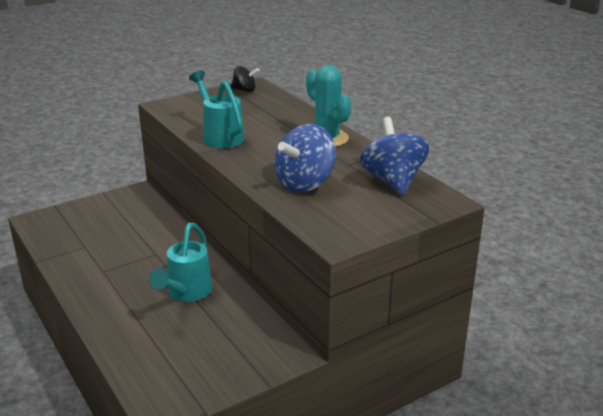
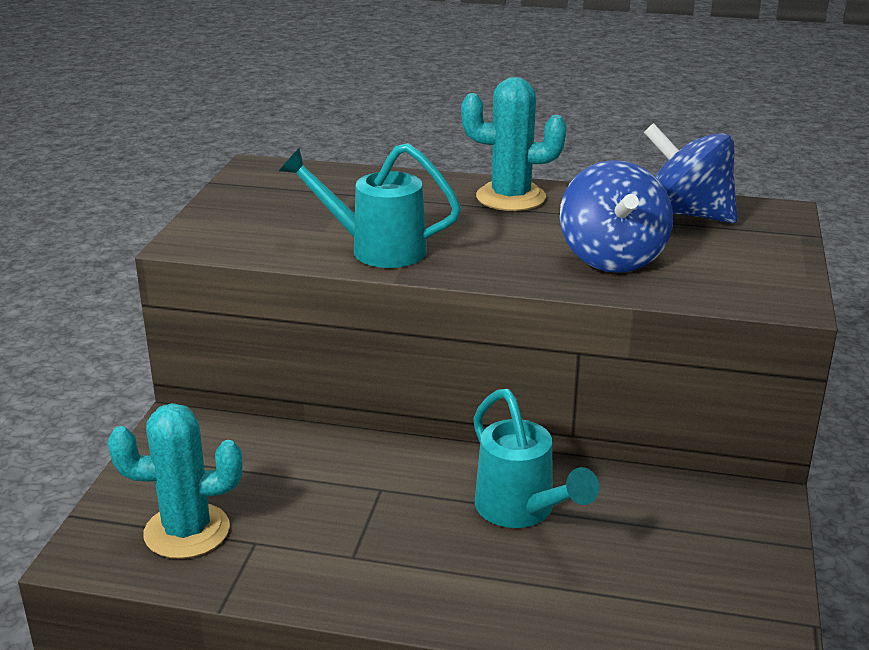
camera: 45 degrees left, 0 degrees up
(73, 230) = (187, 531): none -> turquoise cactus
(244, 90) = (261, 179): black spinning top -> none

